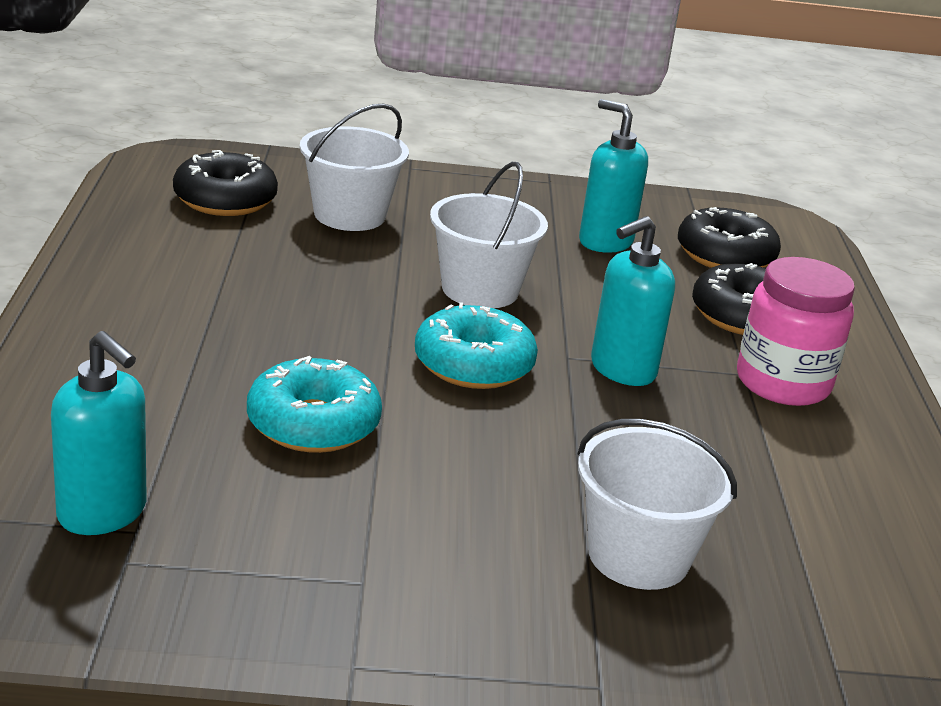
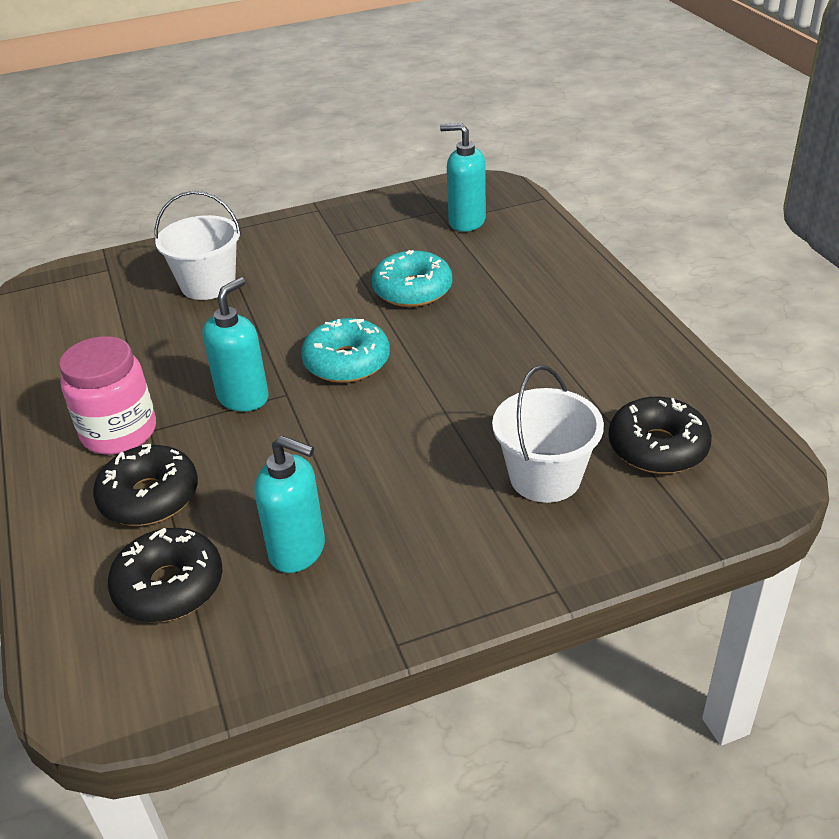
camera: 165 degrees right, 10 degrees up
(480, 289) = (380, 433): white bucket -> none

